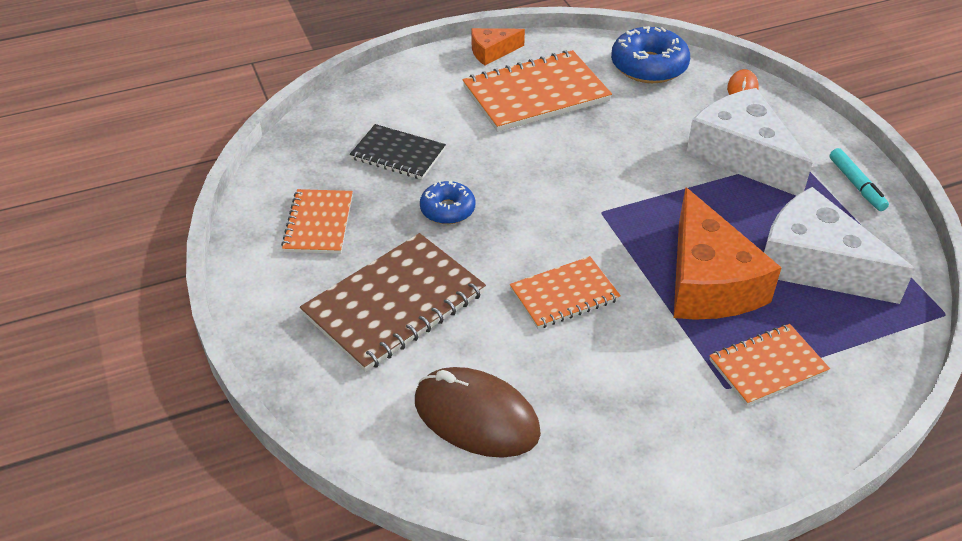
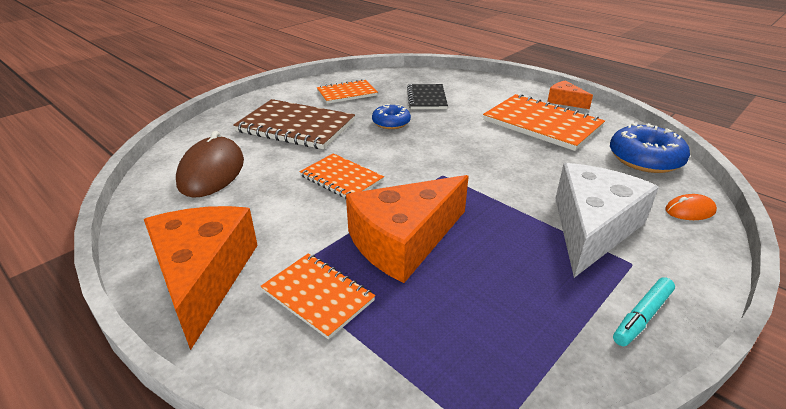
camera: 65 degrees right, 10 degrees down
(705, 451) = (203, 276): none -> orange cheese
(814, 264) = (481, 304): white cheese -> none

